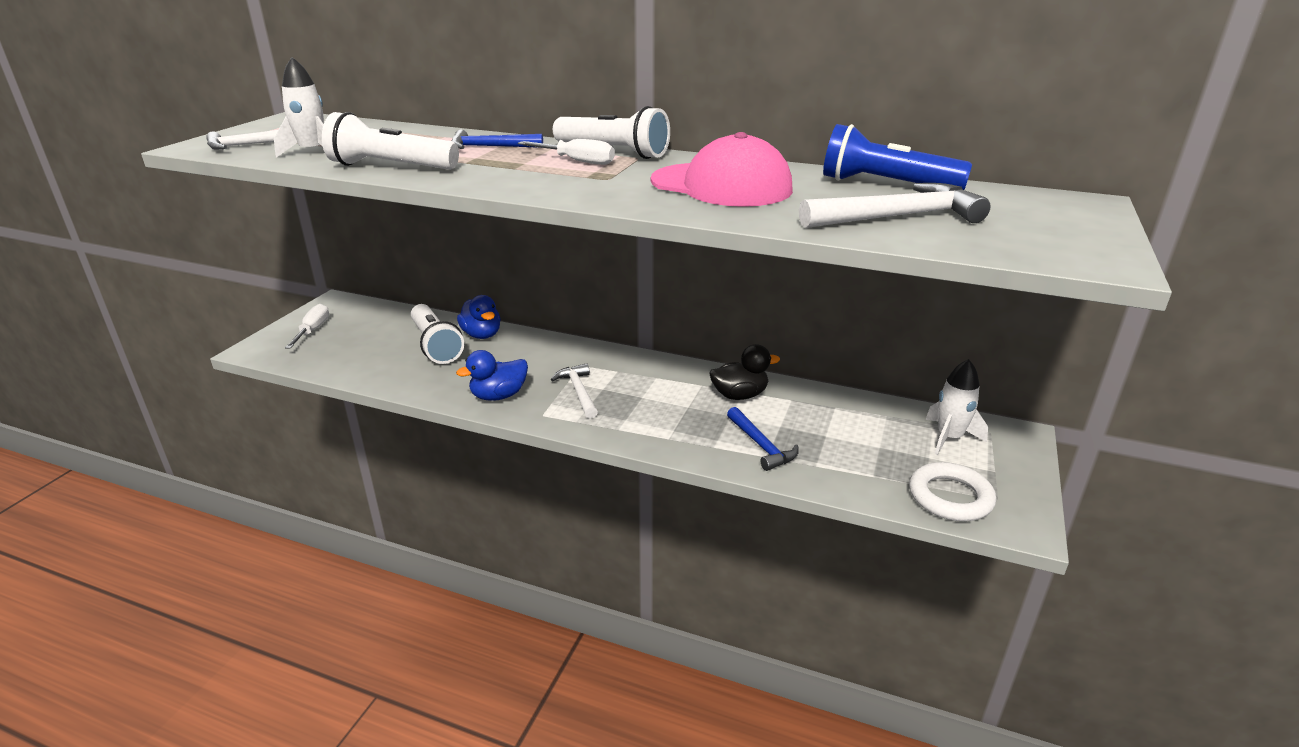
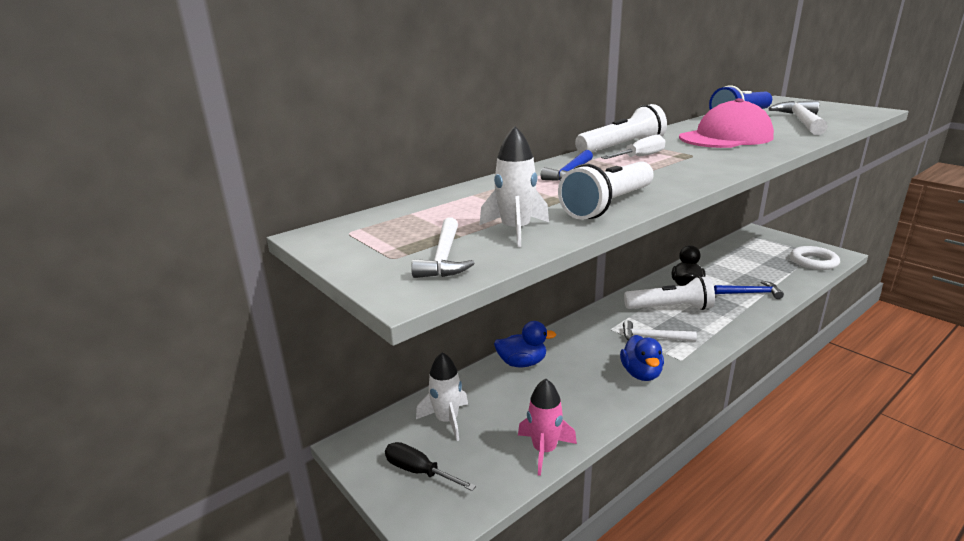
camera: 60 degrees left, 5 degrees down
(312, 331) = (419, 471): white screwdriver -> black screwdriver
(354, 371) = (544, 450): none -> pink rocket
(435, 345) = (524, 391): white flashlight -> white flashlight (670, 308)
(949, 438) = (756, 246): white rocket -> white rocket (447, 420)

